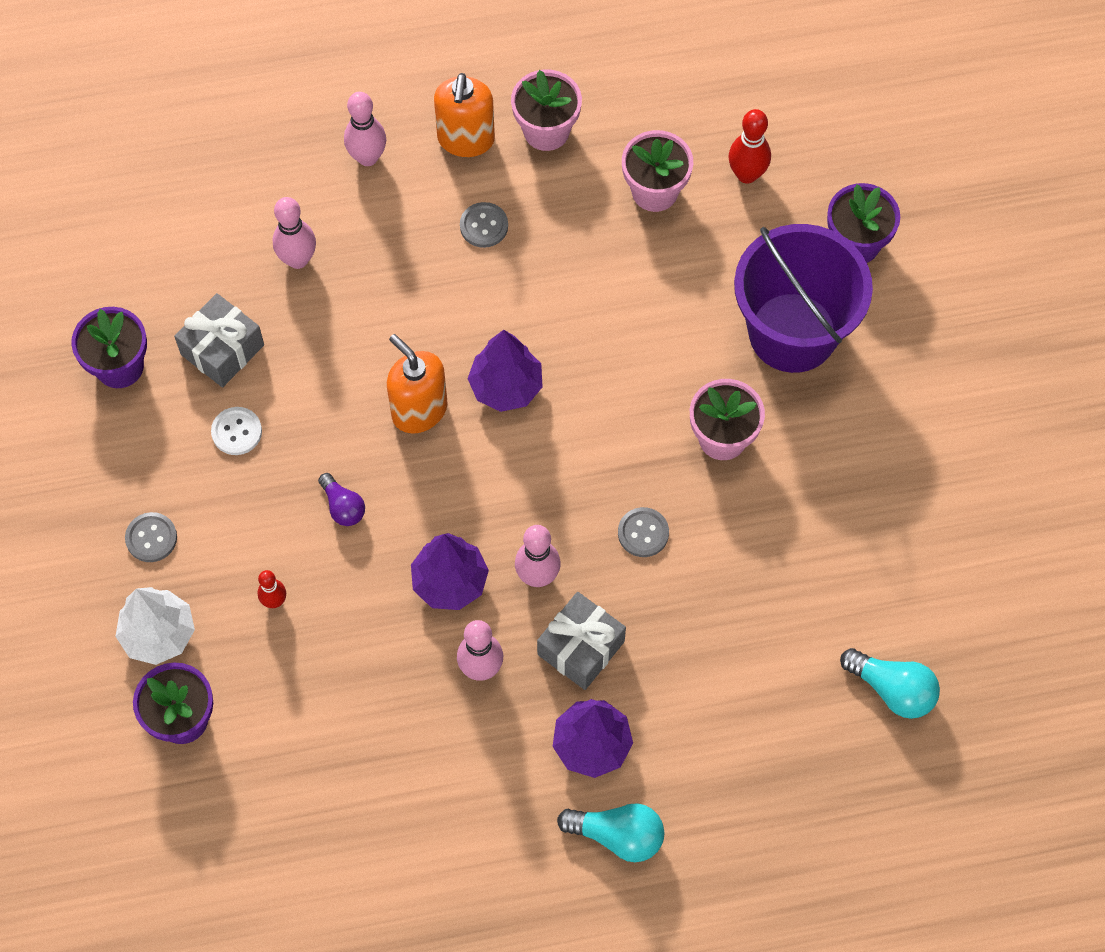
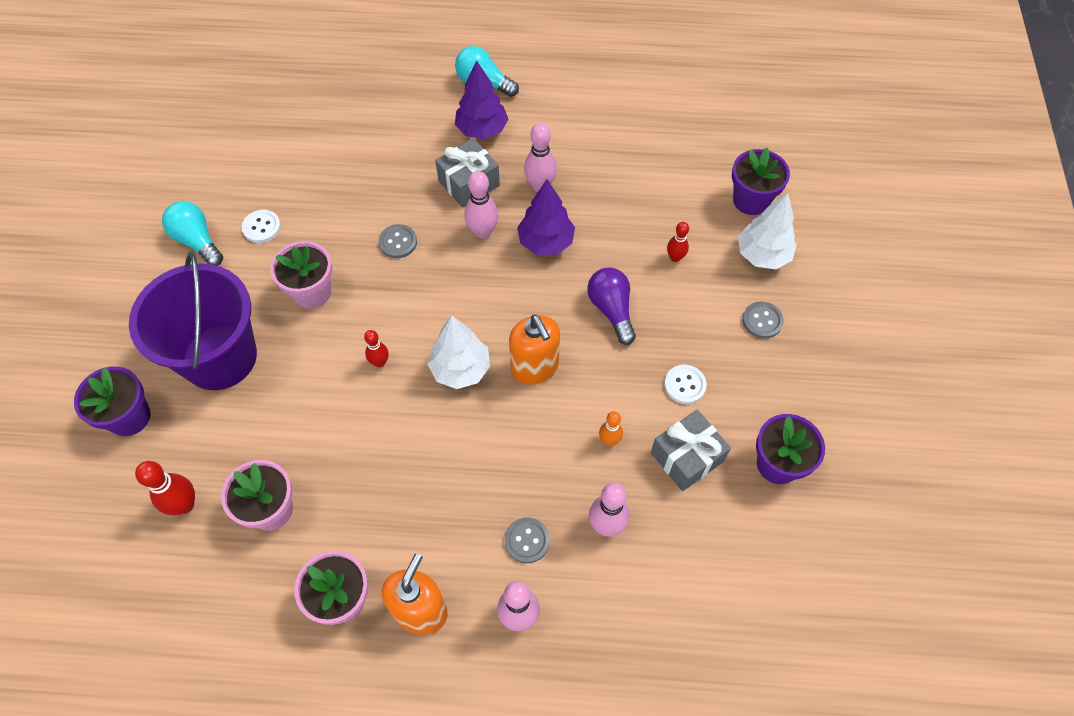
camera: 165 degrees left, 5 degrees down
(313, 347) = (609, 440): none -> orange bowling pin
(343, 506) = (611, 310): purple light bulb -> purple light bulb, size x1.53
(484, 226) = (433, 515): grey button -> grey button (527, 541)
(506, 387) = (460, 369): purple tree -> white tree
(603, 372) = (380, 362): none -> red bowling pin
(829, 510) = (261, 227): none -> white button
(892, 689) = (279, 118): turquoise light bulb -> turquoise light bulb (197, 241)

